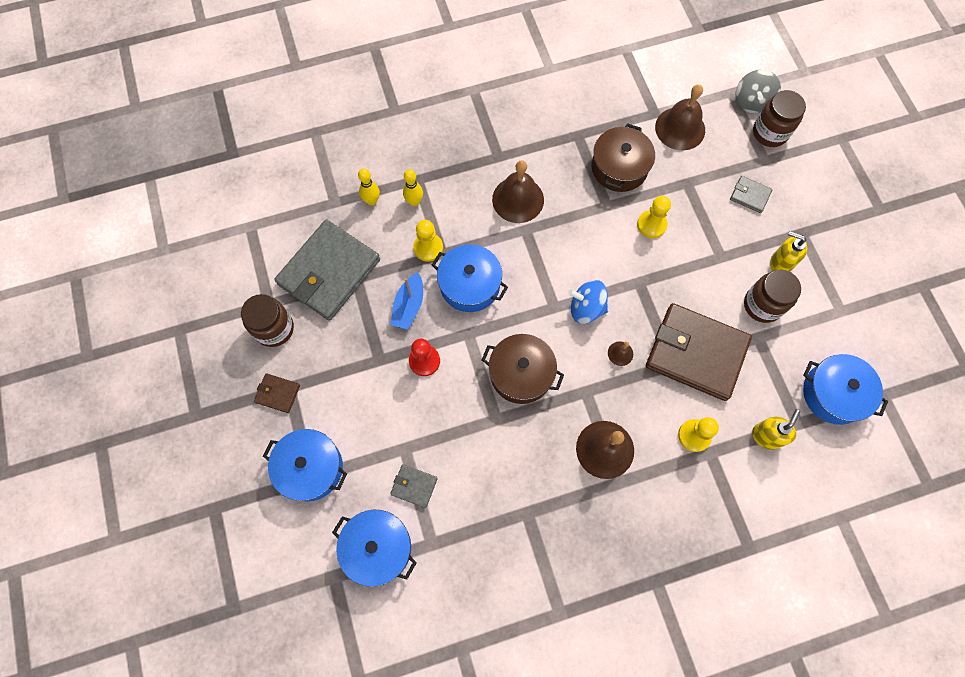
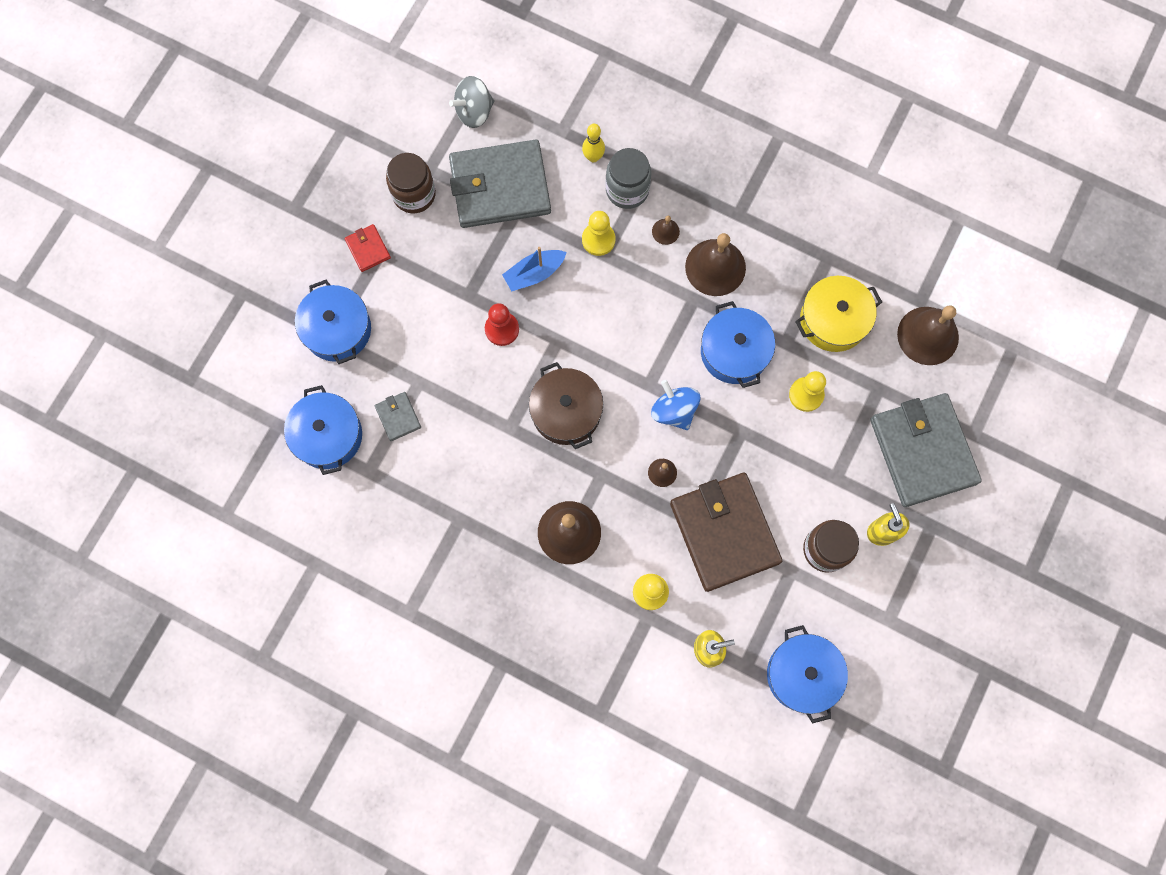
camera: 45 degrees right, 5 degrees up
(277, 394) = (368, 249): brown wallet -> red wallet
(414, 202) = (627, 190): yellow bowling pin -> grey jar
(465, 205) = (665, 231): none -> brown bell
(470, 285) = (600, 302): blue pot -> blue pot (734, 352)
(619, 167) = (833, 320): brown pot -> yellow pot
(750, 195) = (922, 451): grey wallet -> grey wallet, size x2.36
(751, 102) = (1023, 372): grey spinning top -> grey spinning top (474, 111)
(770, 132) = (1007, 415): brown jar -> none

